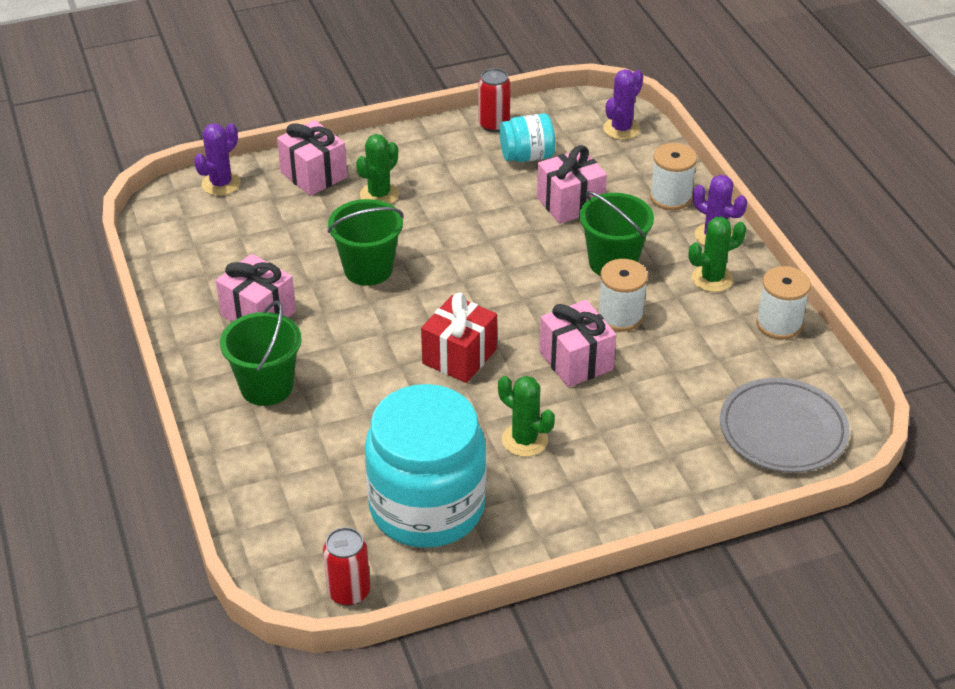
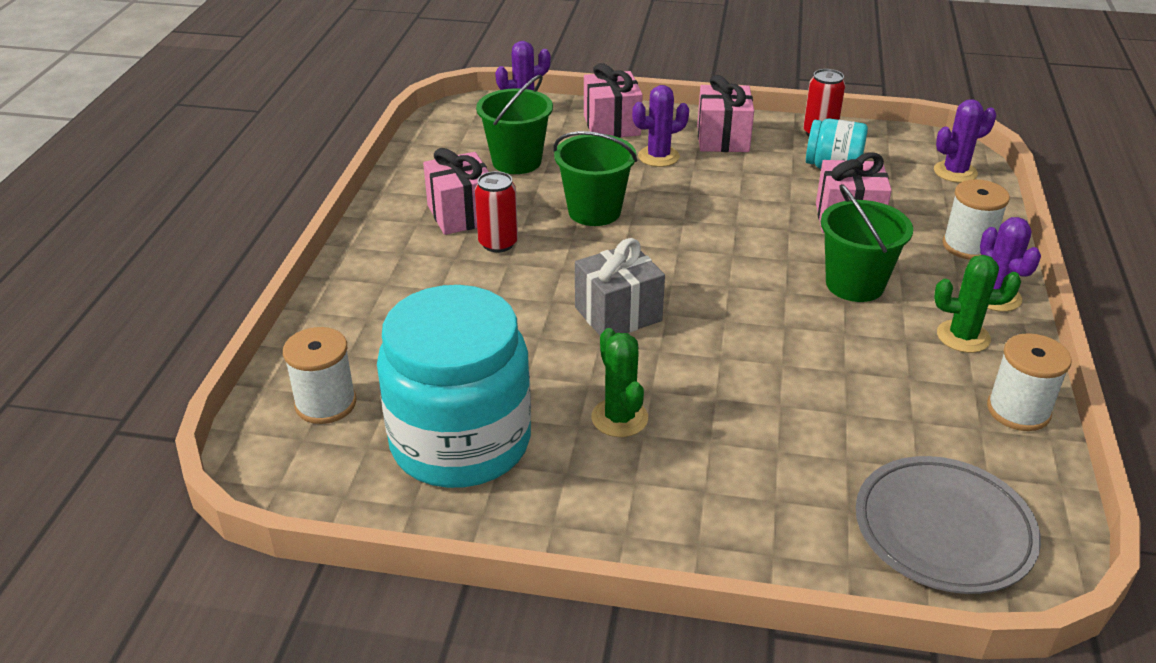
camera: 30 degrees right, 5 degrees down
(266, 387) = (411, 275): green bucket -> green bucket (516, 161)
(349, 592) = (307, 492): red can -> red can (498, 243)
(379, 195) = (658, 157): green cactus -> purple cactus
(459, 356) = (618, 314): red gift -> grey gift
(576, 361) = (740, 362): pink gift -> pink gift (723, 139)
(620, 316) = (824, 337): white spool -> white spool (325, 403)

